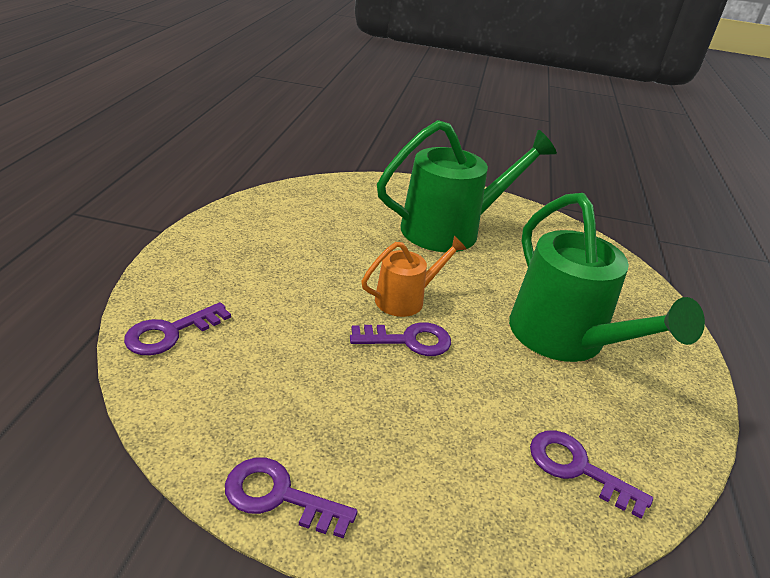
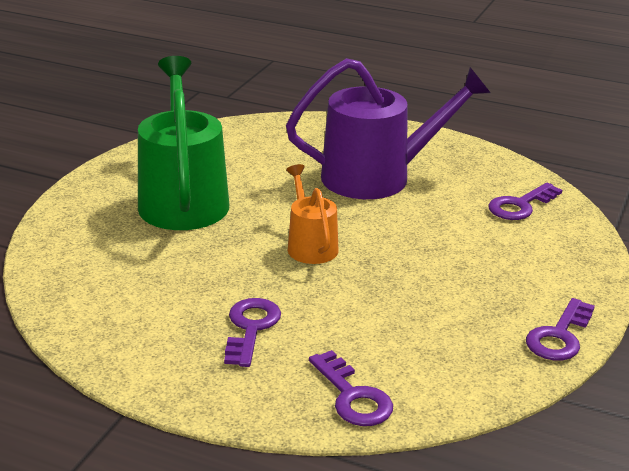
camera: 75 degrees left, 5 degrees down
(409, 340) = (375, 253): purple key -> purple key (251, 328)
(564, 338) = (377, 177): green watering can -> purple watering can

